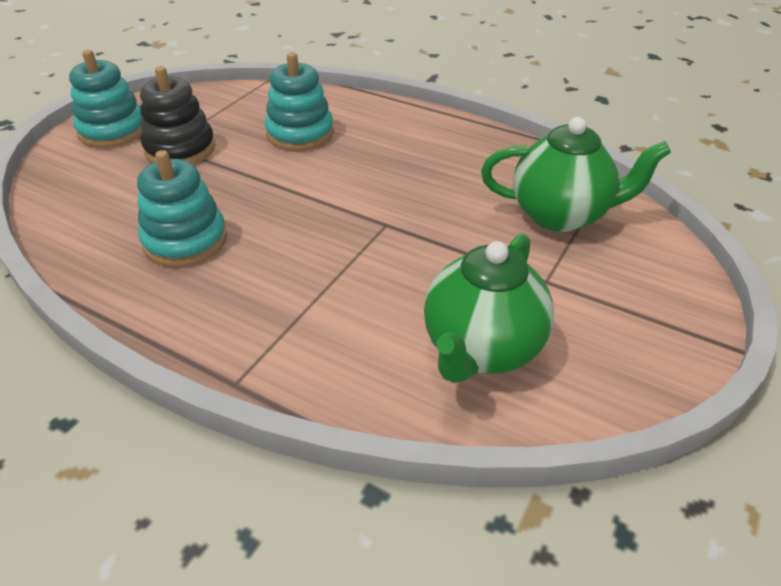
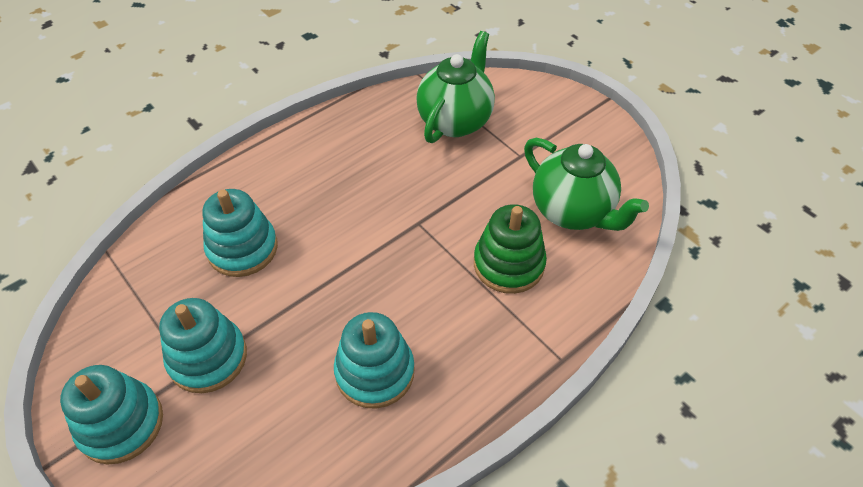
camera: 70 degrees left, 10 degrees up
(180, 149) = (208, 358): black stacking toy -> turquoise stacking toy
(362, 306) = (508, 264): none -> green stacking toy

